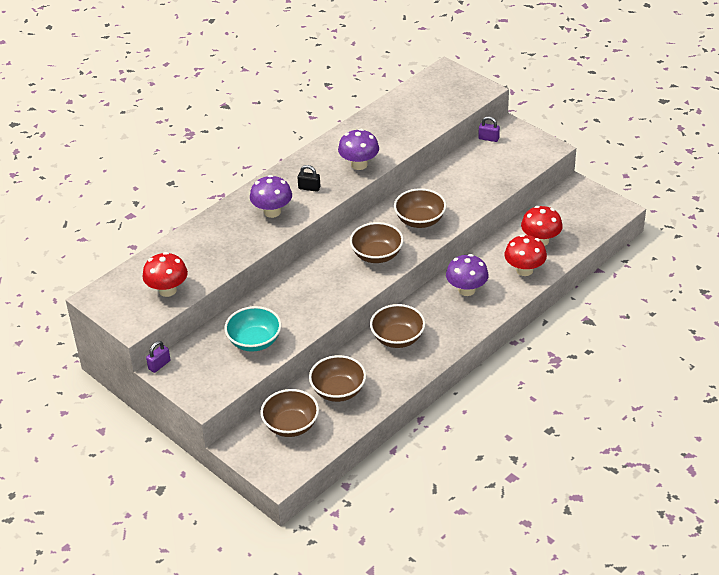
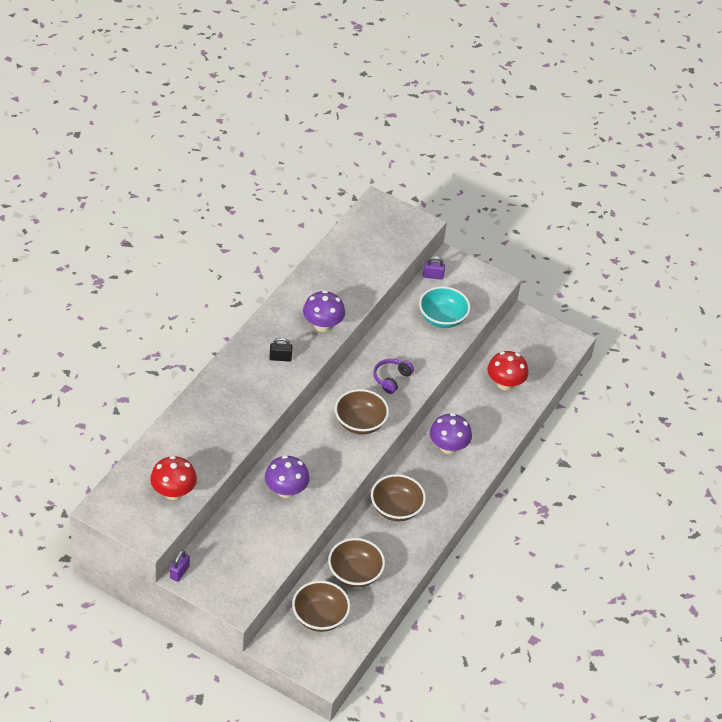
camera: 20 degrees left, 5 degrees up
(254, 341) = (267, 534): turquoise bowl -> turquoise bowl (442, 318)
(272, 212) = (251, 389): purple mushroom -> purple mushroom (286, 490)
(420, 220) = (391, 379): brown bowl -> purple headphones
(524, 270) = (498, 419): red mushroom -> none

